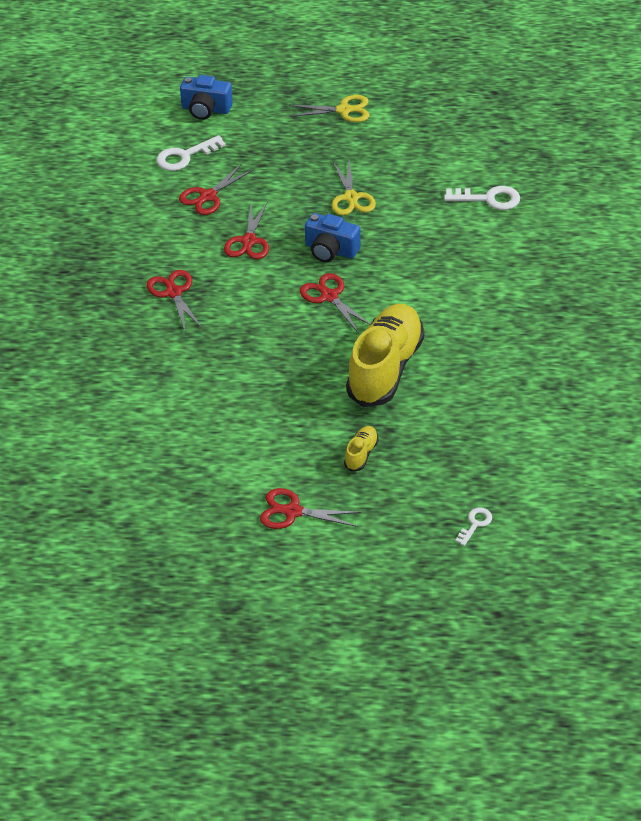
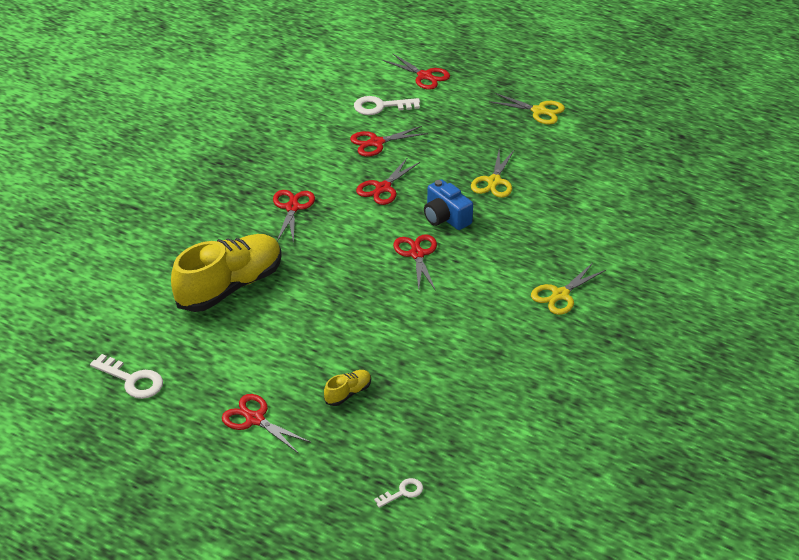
camera: 25 degrees right, 5 degrees down
(206, 109) = (424, 76): blue camera -> red scissors
(385, 368) = (421, 329): yellow shoe -> yellow shoe (230, 286)
(488, 288) = (560, 295): none -> yellow scissors
(489, 199) = (614, 221): white key -> white key (132, 380)

